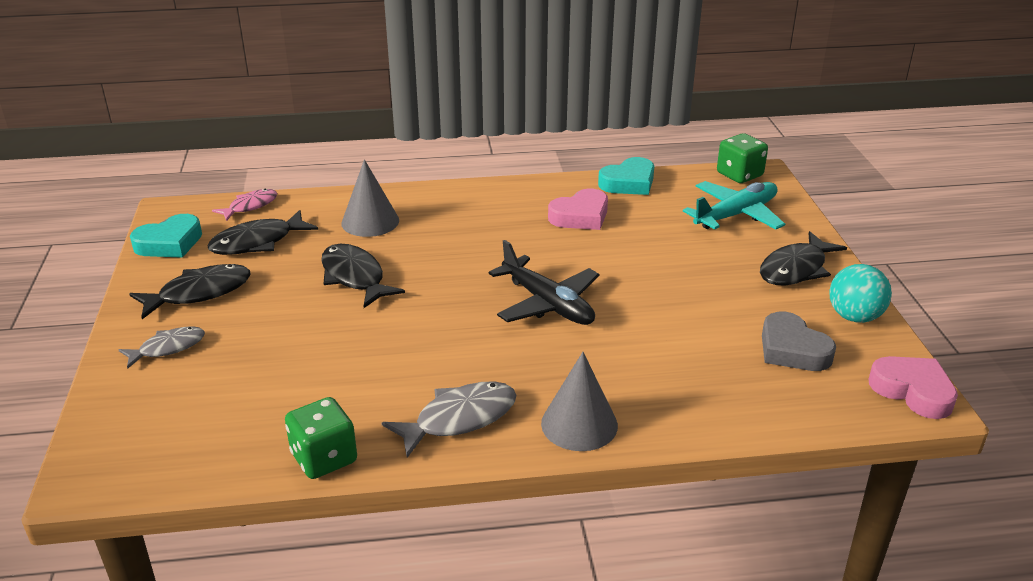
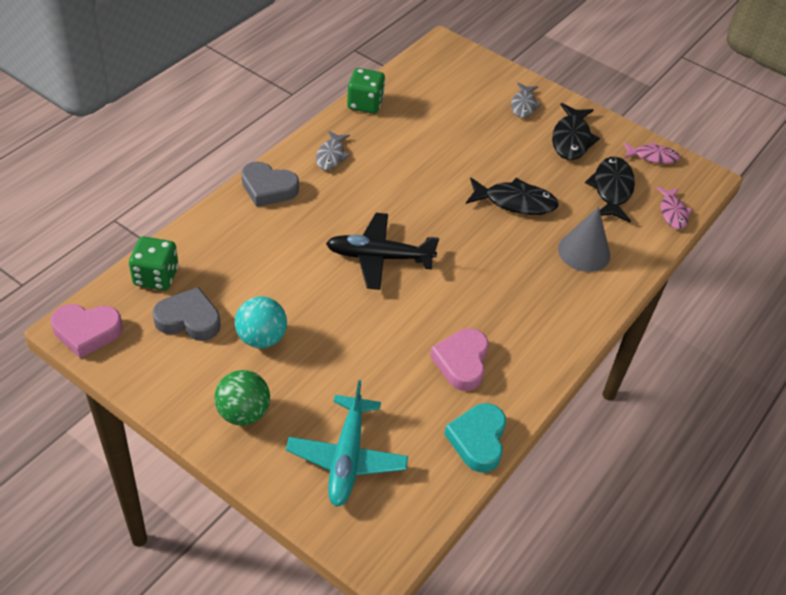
camera: 130 degrees right, 15 degrees up
(169, 243) = (653, 157): turquoise heart -> pink fish
(459, 419) = (331, 156): grey fish -> grey fish, size x0.66
(579, 424) = (268, 188): grey cone -> grey heart
(739, 175) = (399, 535): green dice -> green dice (156, 276)
(795, 269) = (243, 413): black fish -> green ball
(854, 317) = (164, 383): turquoise ball -> turquoise ball (261, 338)

